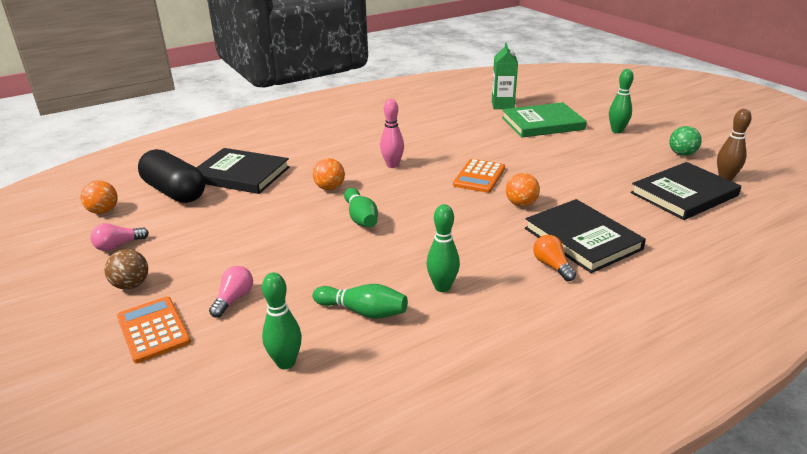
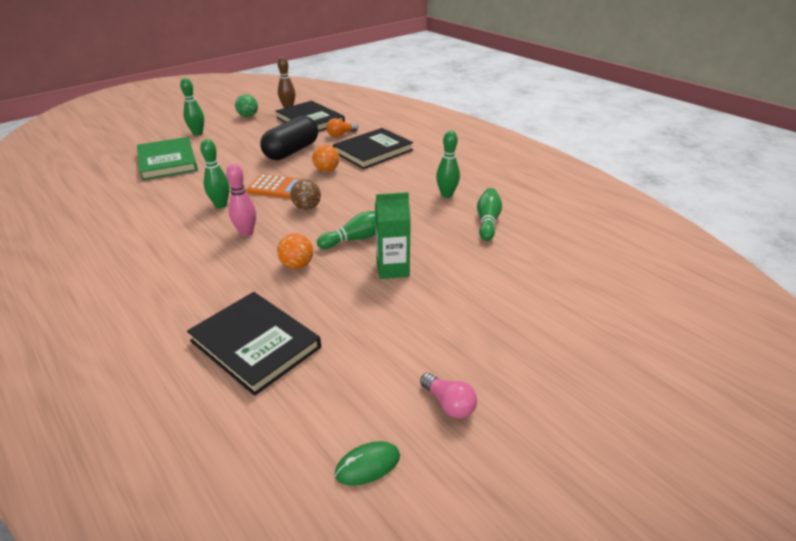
camera: 100 degrees left, 5 degrees up
(103, 211) = (367, 465): orange ball -> green mouse
(131, 285) = (514, 359): brown ball -> brown ball (307, 207)
(153, 330) = (564, 319): orange calculator -> none
(174, 192) = (305, 399): black capsule -> black capsule (292, 151)
(234, 299) = (503, 284): pink light bulb -> none
(241, 174) = (255, 344): black book -> black book turned 60 degrees counterclockwise
(286, 362) = (556, 244): green bowling pin -> green bowling pin (221, 205)
(502, 105) = (106, 180): green carton -> green carton (392, 269)
(552, 266) = (408, 160): orange light bulb -> orange light bulb (340, 134)

